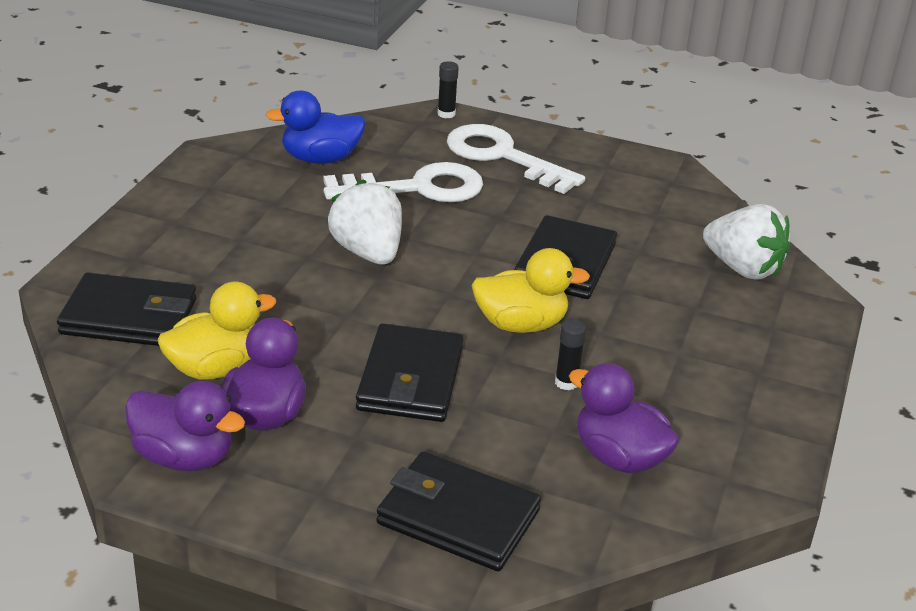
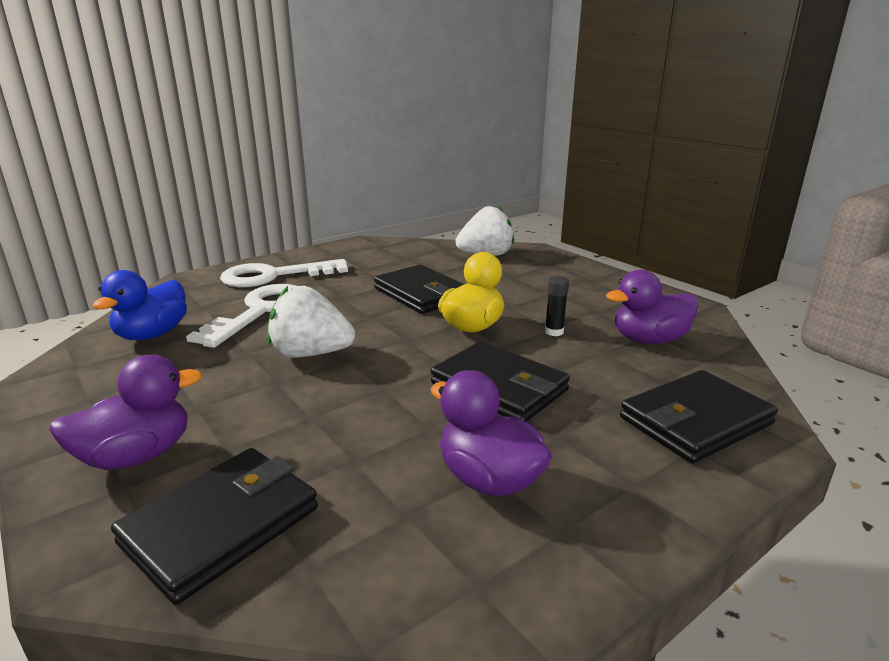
camera: 55 degrees left, 10 degrees down
(184, 457) = (521, 564): purple duck -> purple duck (137, 456)
(215, 368) = (383, 488): yellow duck -> none
(446, 114) = (191, 277): black glue stick -> none

